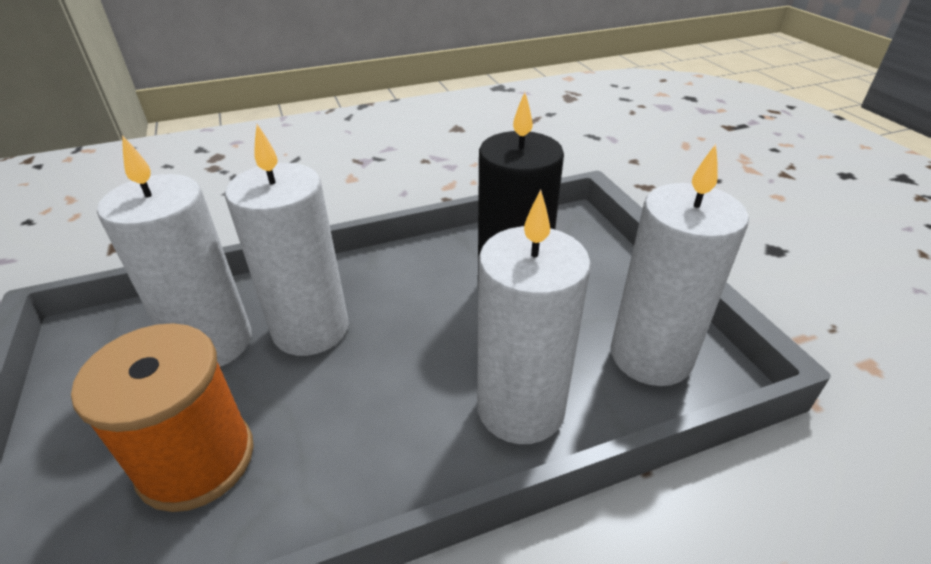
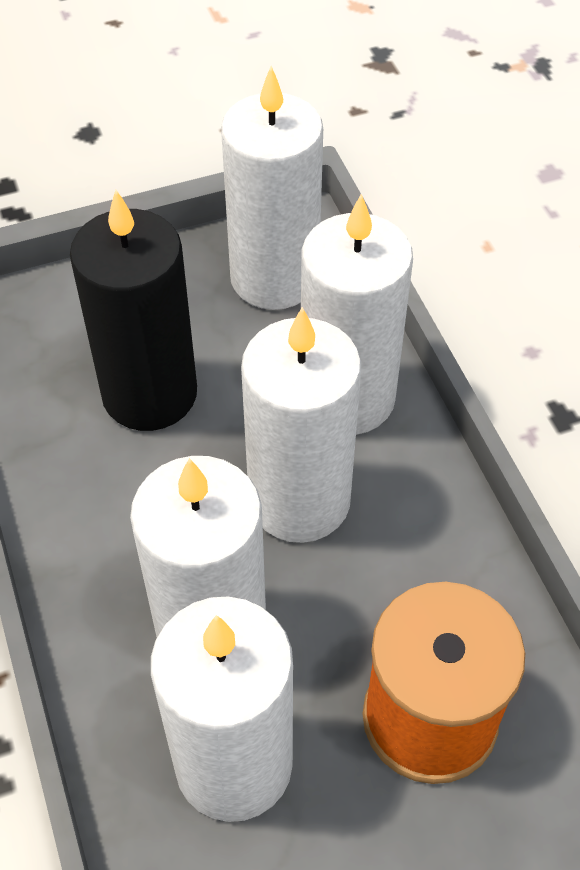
camera: 90 degrees left, 15 degrees up
(413, 375) = (299, 500): none -> white candle

